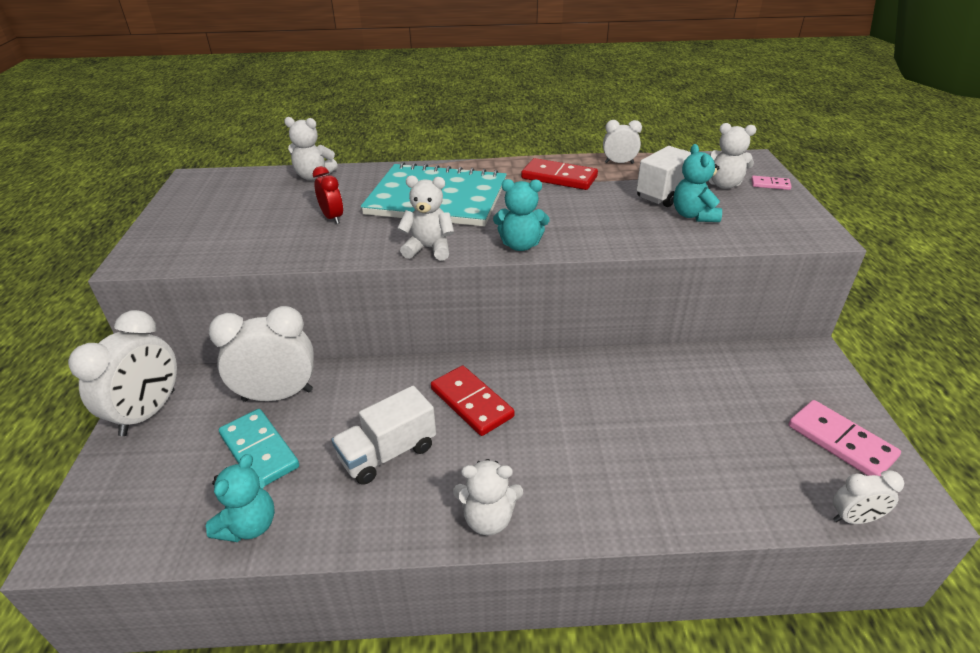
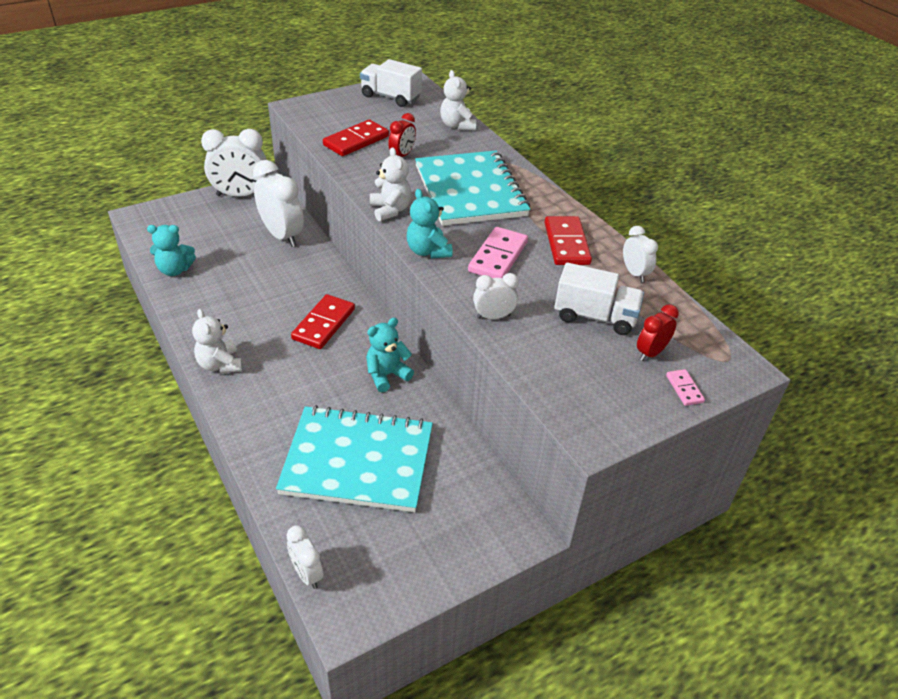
camera: 60 degrees right, 5 degrees up
(259, 451) = (231, 249): turquoise domino -> none
(269, 238) = (356, 141): none -> red domino
(388, 453) = (255, 302): white truck -> white truck (390, 97)
(645, 237) = (493, 316): none -> white clock
(693, 215) = (561, 340): turquoise teddy bear -> turquoise teddy bear (387, 375)
(700, 434) = (358, 461): none -> turquoise notebook
(723, 184) = (651, 353): white teddy bear -> red clock
(840, 442) = (399, 561): pink domino -> pink domino (498, 257)

